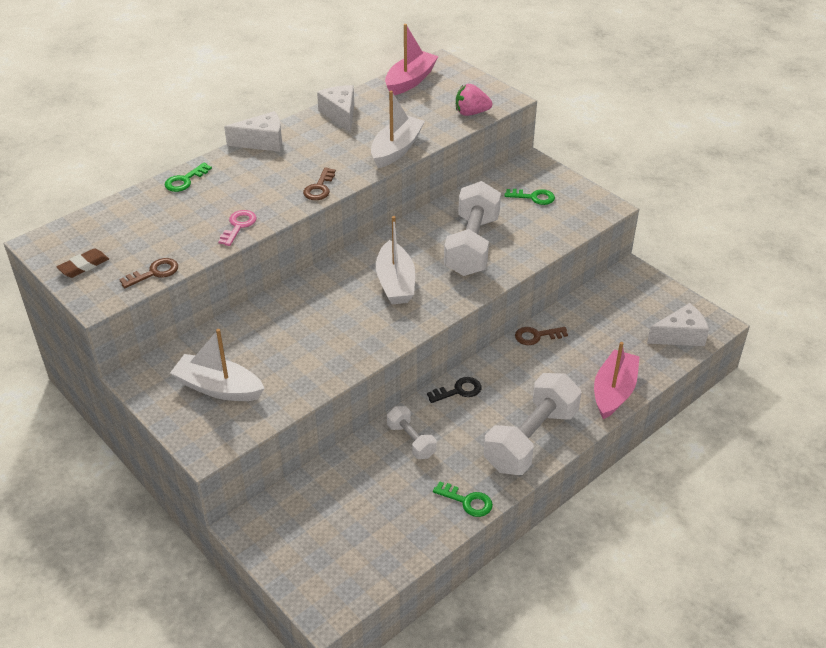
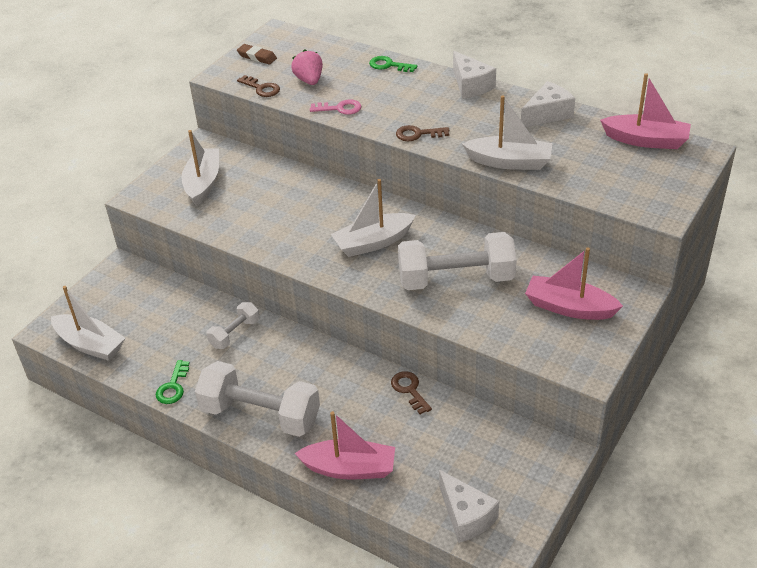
camera: 75 degrees right, 0 degrees up
(370, 569) = (90, 344): none -> white boat
(459, 390) = (308, 350): black key -> none
(471, 113) = (614, 195): pink strawberry -> pink strawberry (309, 80)
(534, 197) = (569, 307): green key -> pink boat

